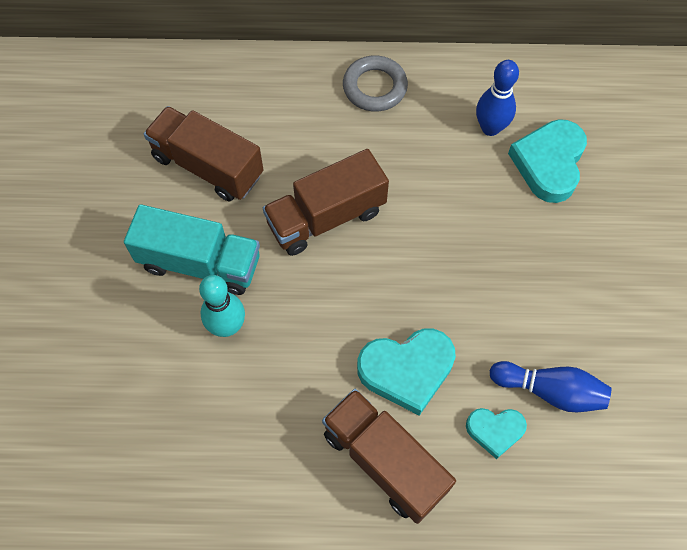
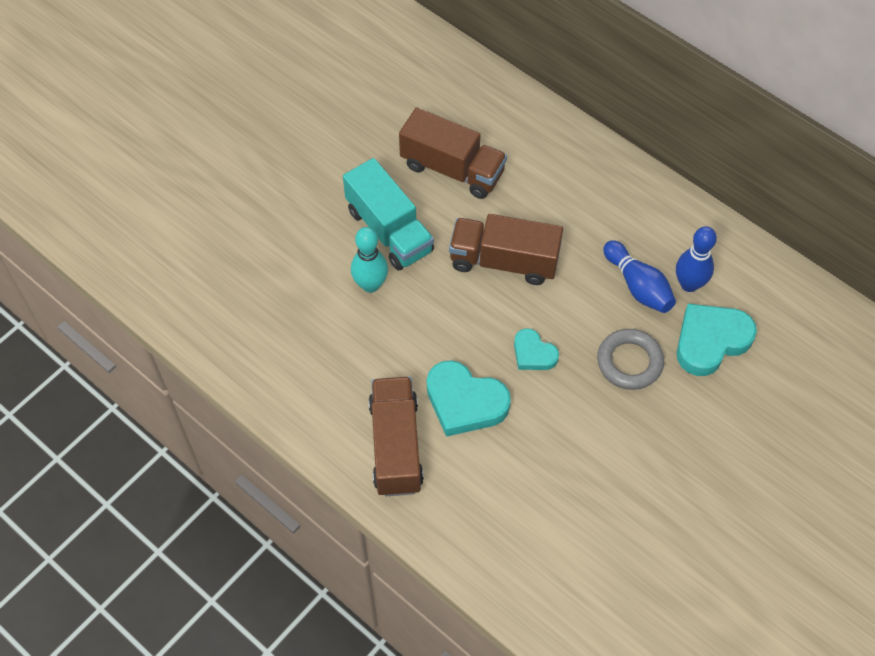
camera: 40 degrees right, 5 degrees down
(208, 166) = (452, 169): brown truck -> brown truck turned 135 degrees clockwise
(374, 87) = (626, 194): grey ring -> grey ring (629, 362)
(495, 431) = (489, 486): turquoise heart -> turquoise heart (533, 353)
(550, 391) = (553, 491): blue bowling pin -> blue bowling pin (638, 286)

